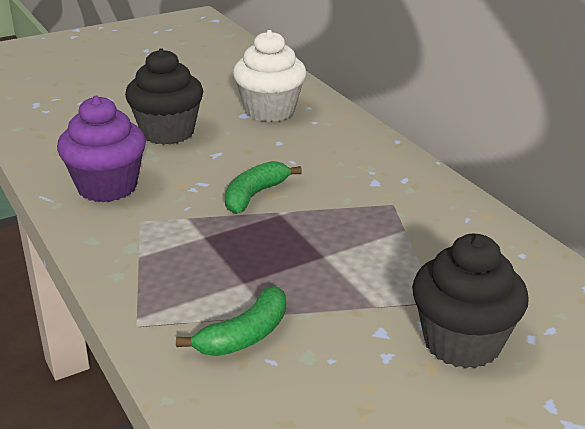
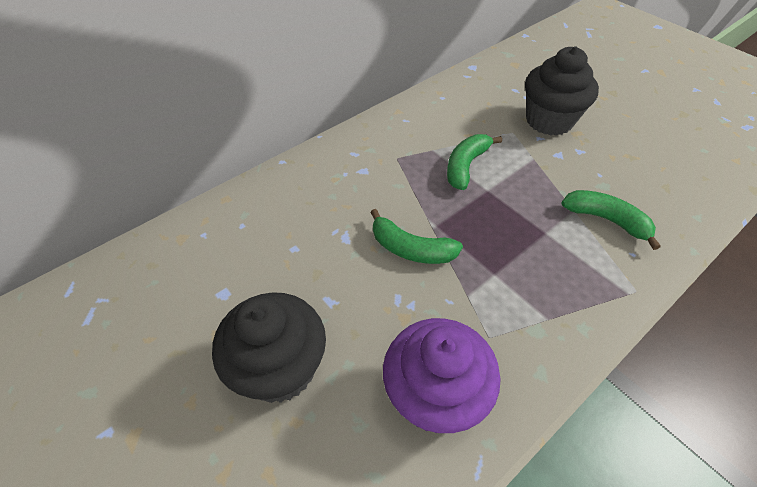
camera: 100 degrees left, 20 degrees up
(269, 111) = (214, 268): white cupcake -> none
(369, 247) = (466, 166): none -> green banana

